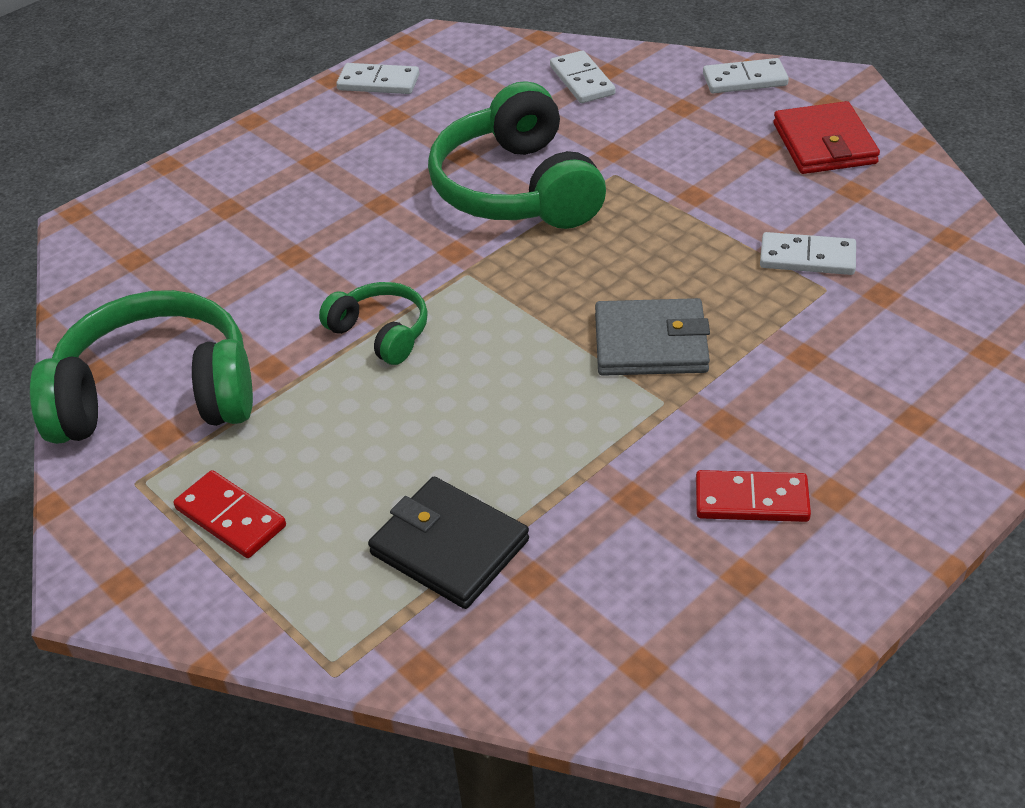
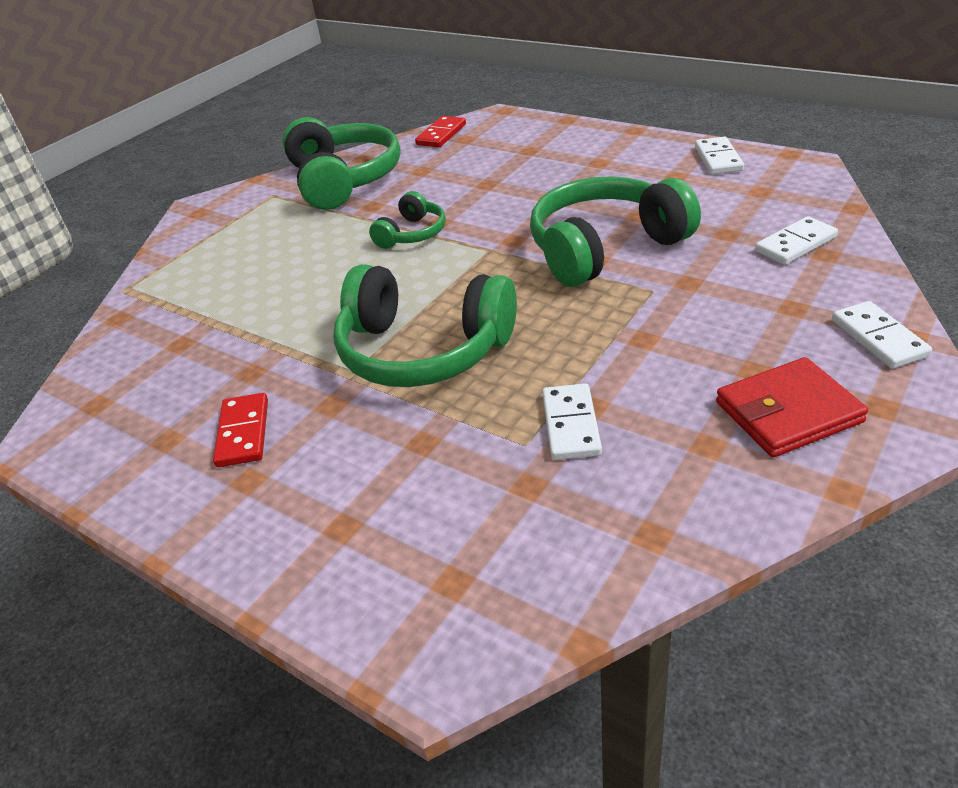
camera: 80 degrees right, 5 degrees down
(230, 518) = (243, 228): red domino -> red domino (441, 134)
(449, 547) = (211, 306): black wallet -> none
(650, 343) = (423, 350): grey wallet -> green headphones

